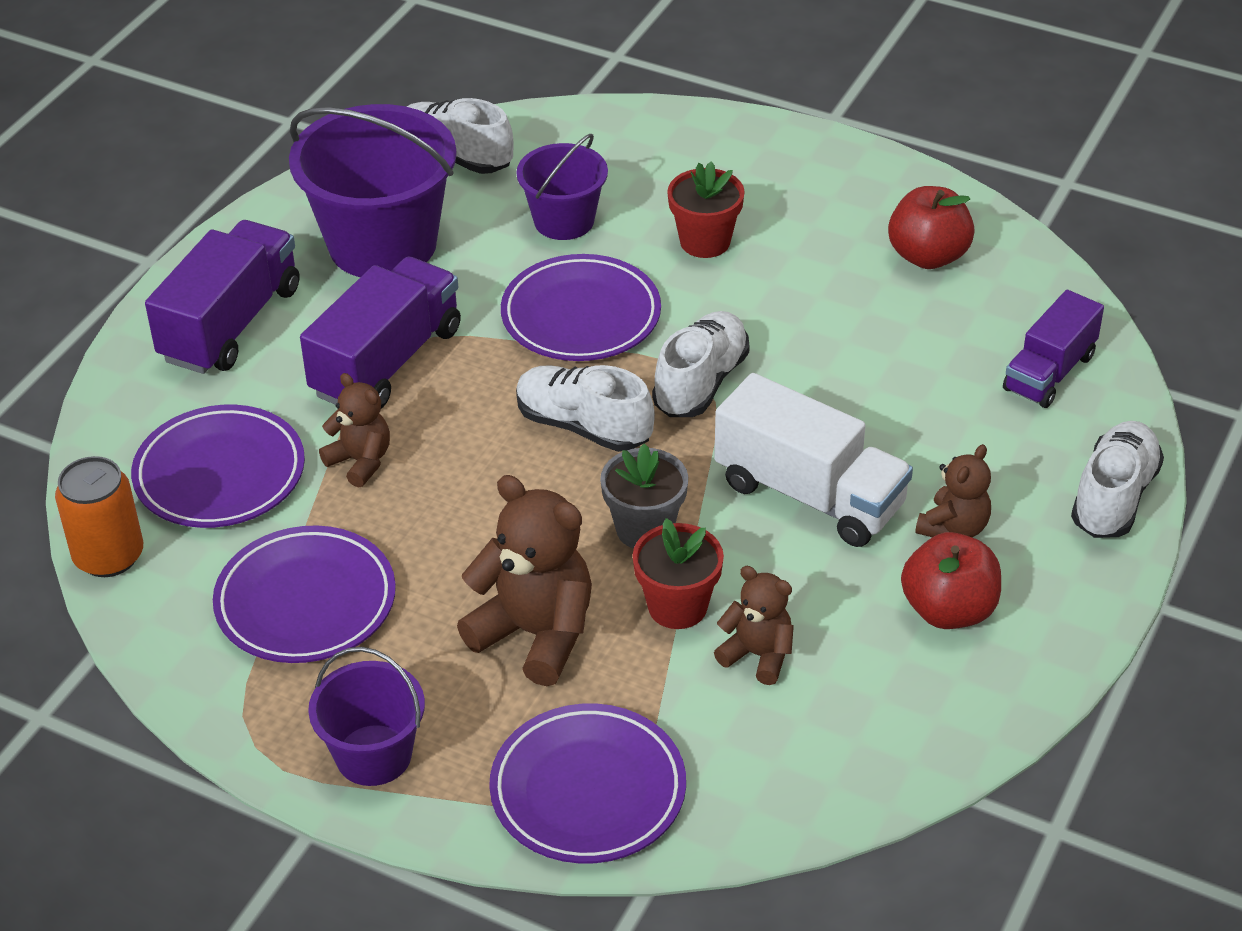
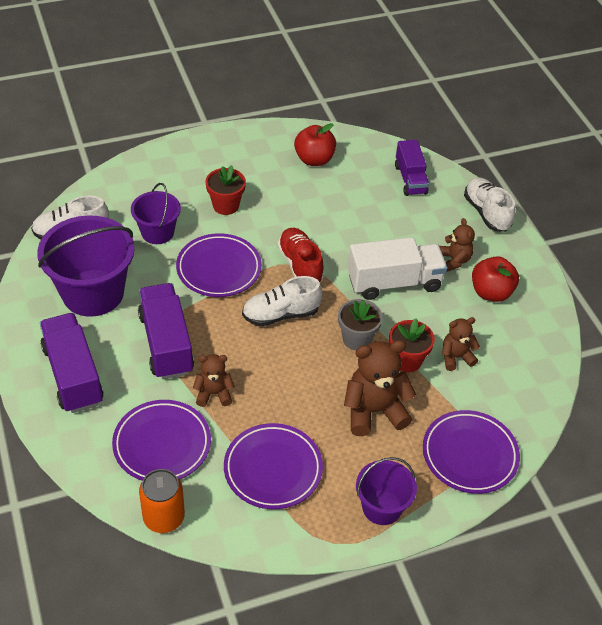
camera: 50 degrees left, 5 degrees up
(701, 382) = (300, 265): white shoe -> red shoe

